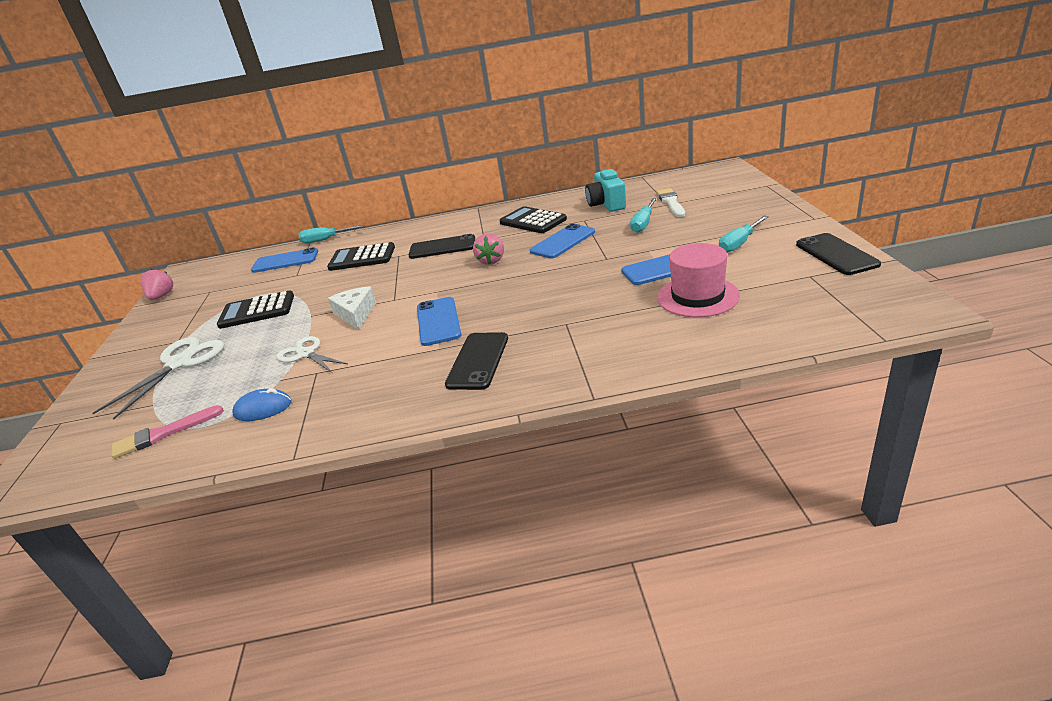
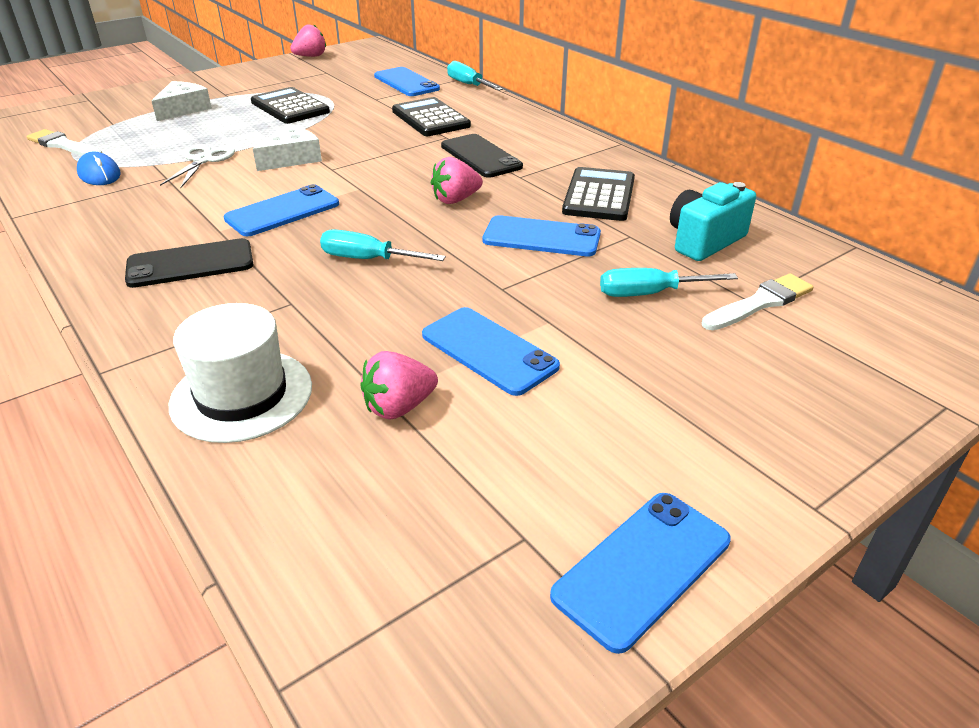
camera: 55 degrees right, 5 degrees up
(163, 434) = (63, 145): pink brush -> white brush
(179, 363) = (183, 109): white scissors -> white cheese
(656, 344) = (242, 395): none -> white hat
(697, 296) = (399, 407): pink hat -> pink strawberry
(739, 243) = (626, 418): turquoise screwdriver -> turquoise screwdriver (368, 259)
(836, 254) = (642, 567): black phone -> blue phone

